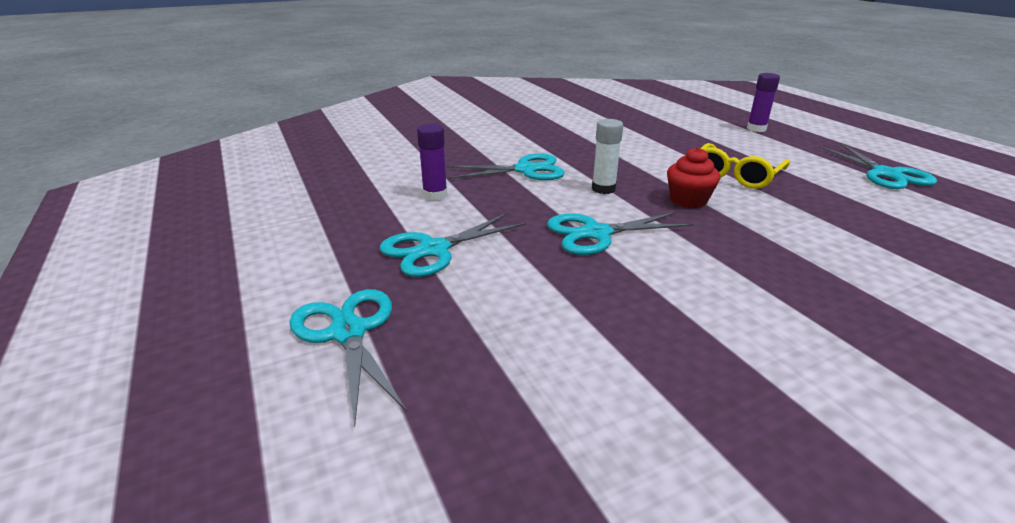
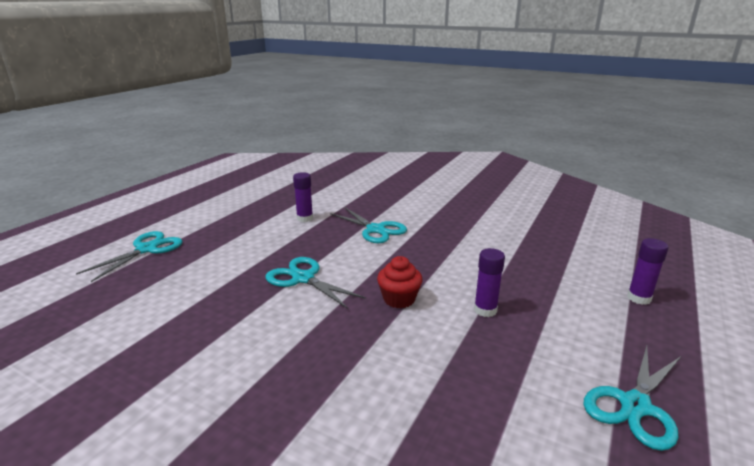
camera: 55 degrees right, 5 degrees down
(434, 250) = (238, 240): turquoise scissors -> none
(603, 189) = (378, 262): white glue stick -> none
(736, 175) = (485, 310): yellow glasses -> purple glue stick

